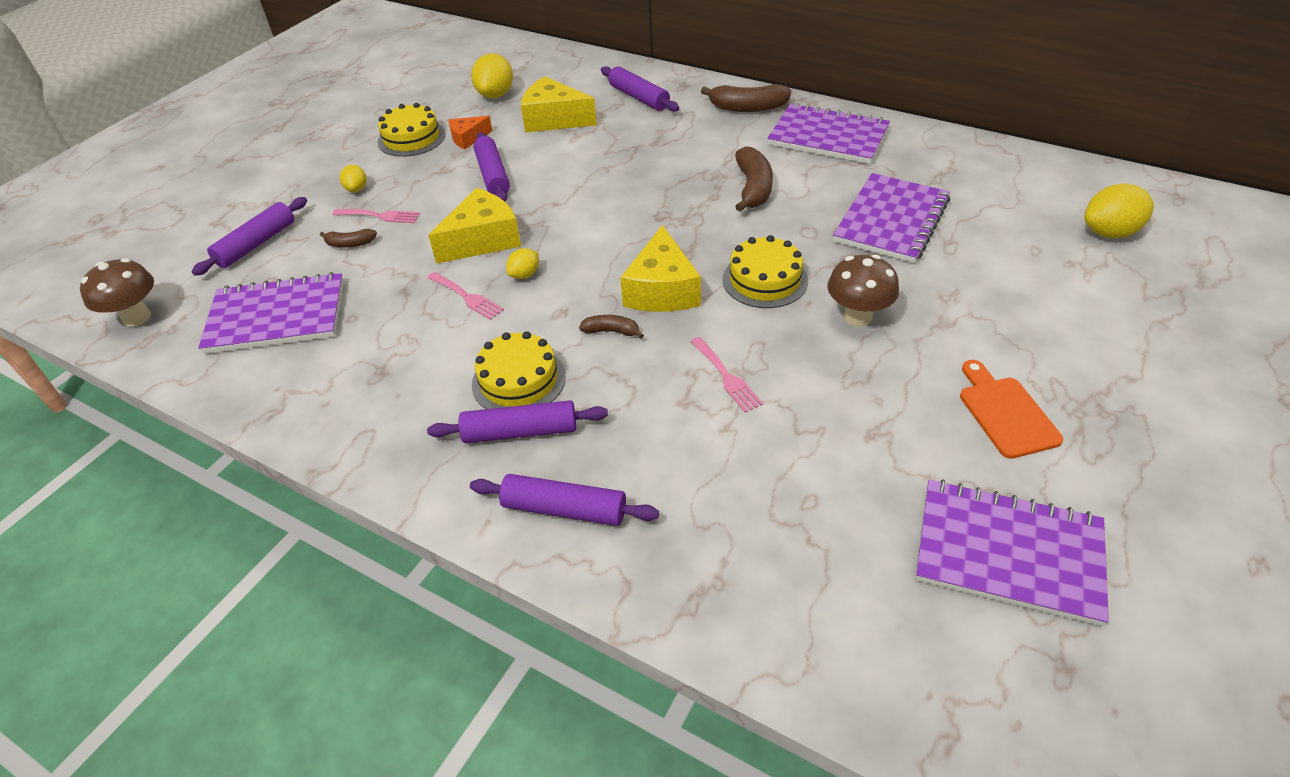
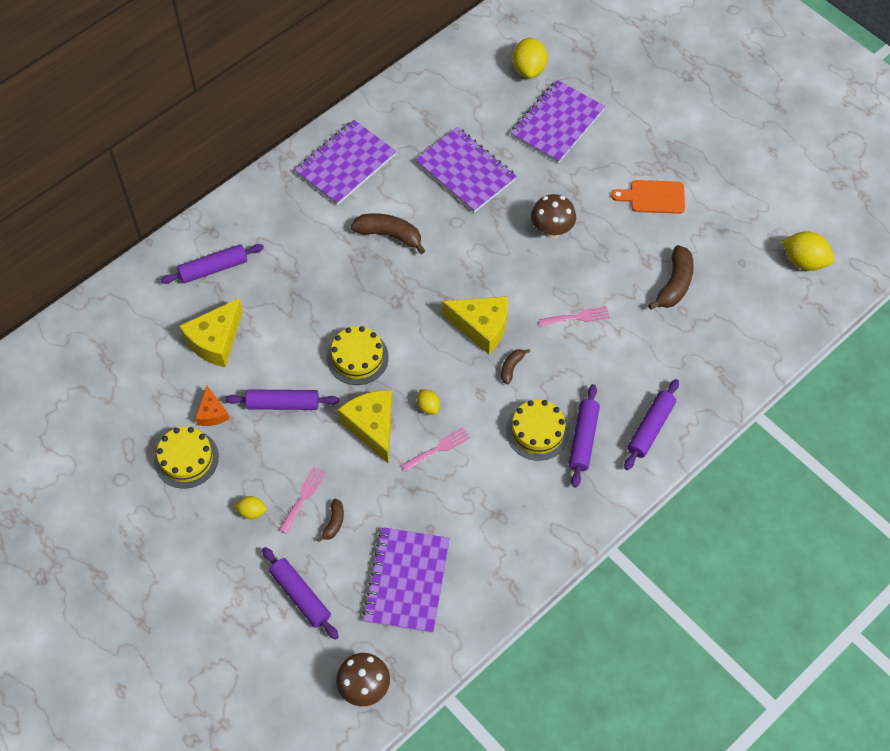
camera: 75 degrees left, 15 degrees up
(496, 95) = (143, 377): yellow lemon -> yellow lemon (804, 261)
(748, 108) = (274, 199): brown banana -> brown banana (674, 284)
(765, 280) = (496, 265): yellow cake -> yellow cake (357, 357)
(1008, 553) = (739, 241): purple notebook -> purple notebook (557, 123)

